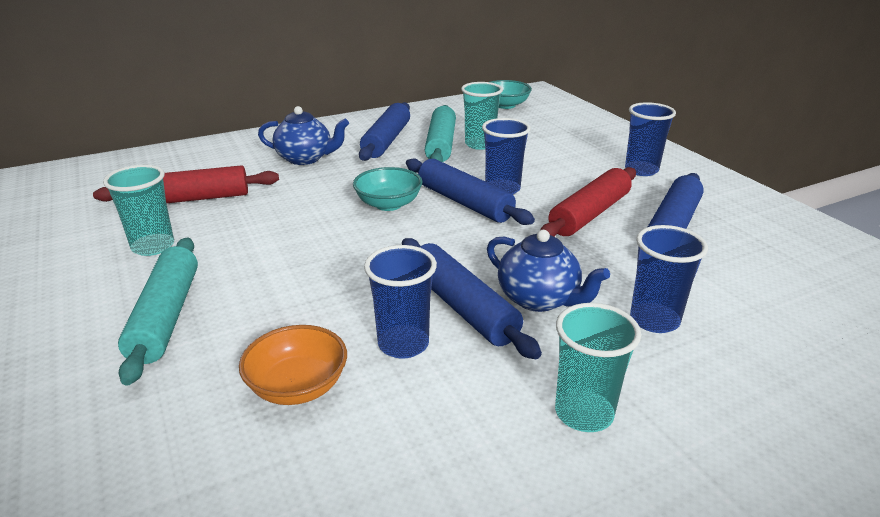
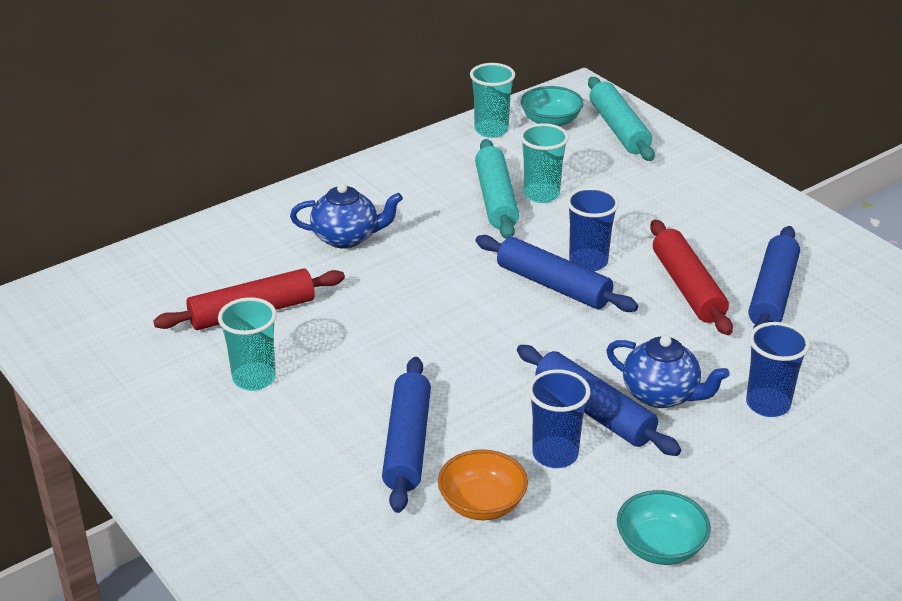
camera: 10 degrees left, 5 degrees up
(166, 316) = (323, 454): turquoise rolling pin -> turquoise rolling pin (619, 129)
(387, 141) = (429, 199): blue rolling pin -> blue rolling pin (407, 444)
(388, 204) = (473, 296): turquoise bowl -> turquoise bowl (660, 546)
(584, 413) = (723, 496): turquoise cup -> turquoise cup (491, 130)
(590, 214) = (688, 287): red rolling pin -> red rolling pin turned 45 degrees counterclockwise
(641, 170) = (731, 218): blue cup -> none

